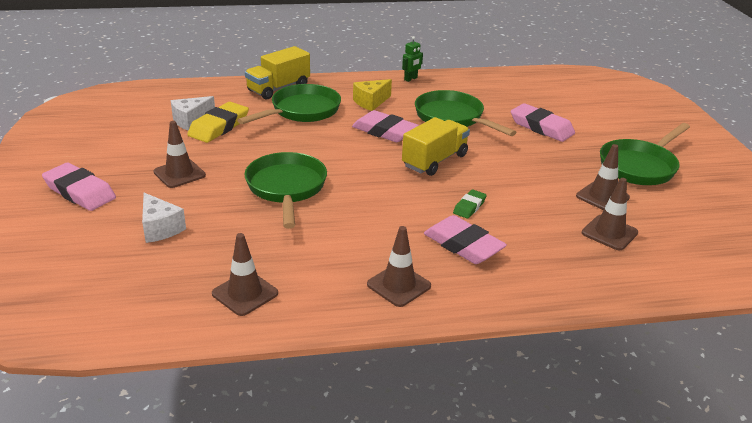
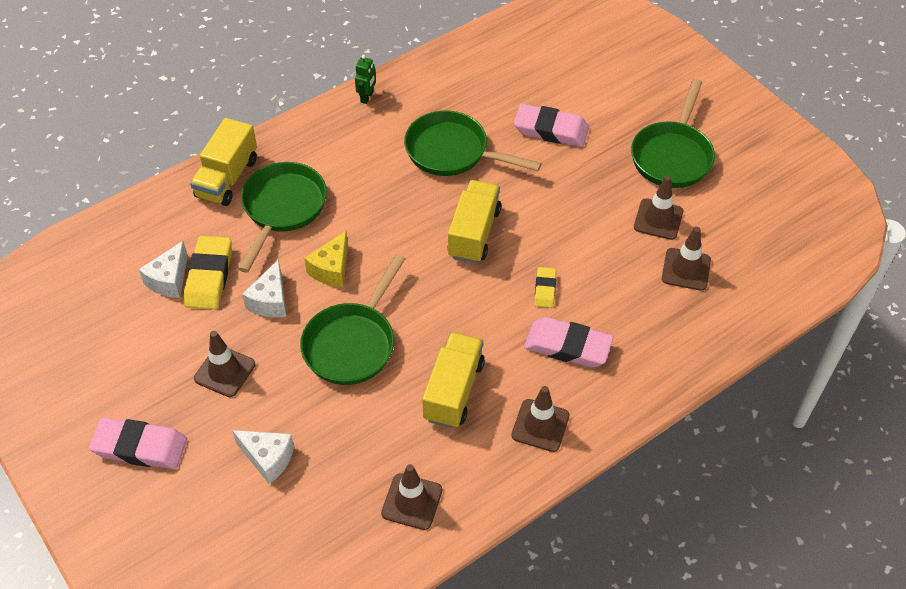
camera: 25 degrees left, 20 degrees up
(248, 150) = (270, 301): none -> white cheese
(286, 188) = (352, 343): green pan -> green pan turned 120 degrees counterclockwise
(341, 239) = (453, 391): none -> yellow truck
(371, 102) = (349, 160): yellow cheese -> yellow cheese (331, 269)
(384, 131) = (395, 206): pink eraser -> none
(469, 207) = (545, 289): green eraser -> yellow eraser

